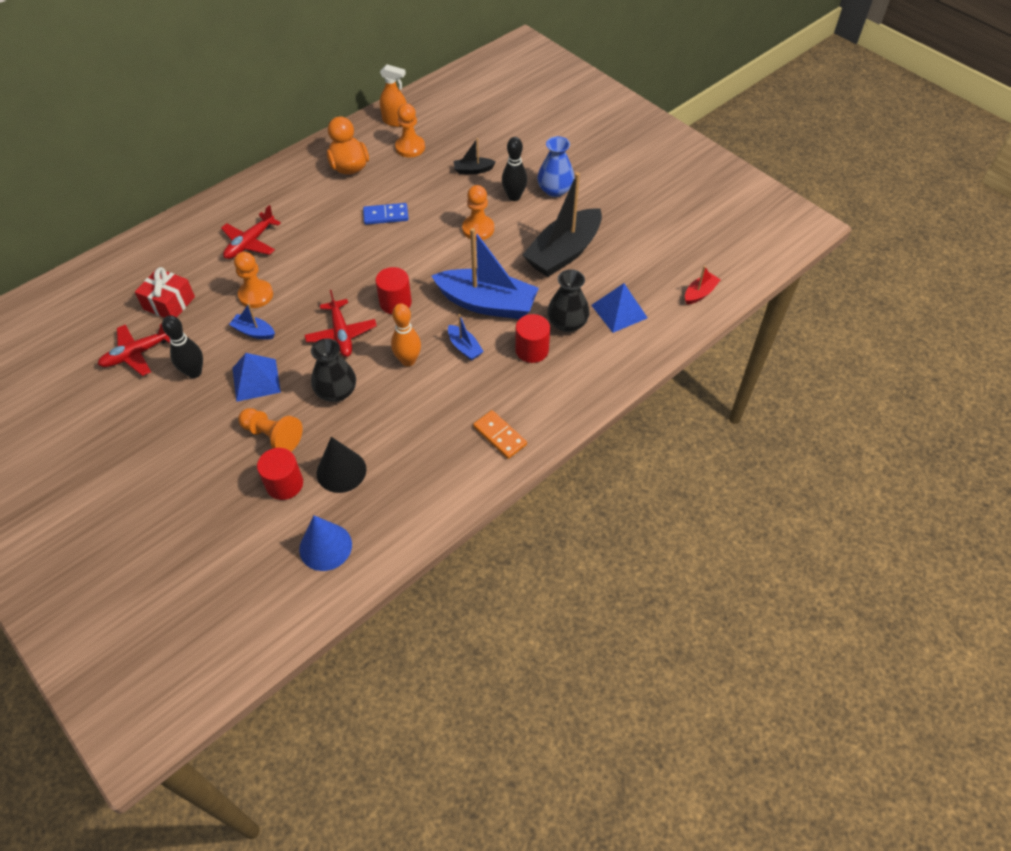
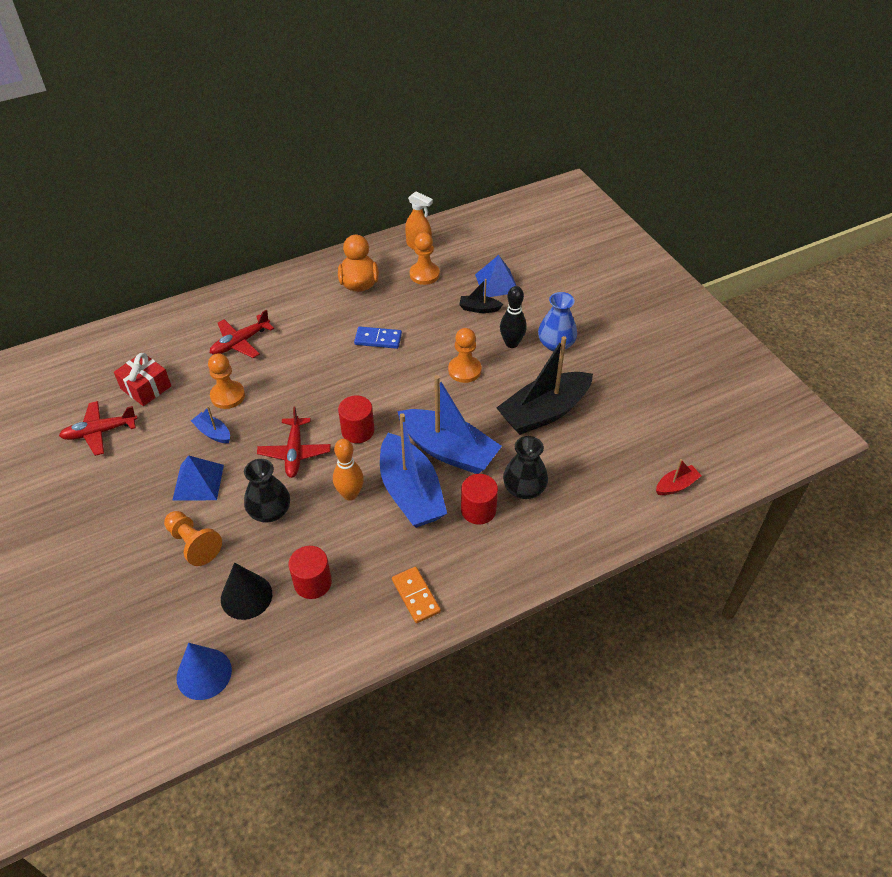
camera: 15 degrees right, 5 degrees down
(194, 372) = (144, 462): black bowling pin -> none
(284, 484) = (187, 597): red cylinder -> red cylinder (312, 582)
(464, 347) = (411, 492): blue boat -> blue boat, size x2.25
(619, 311) = (583, 487): blue pyramid -> blue pyramid (496, 283)

